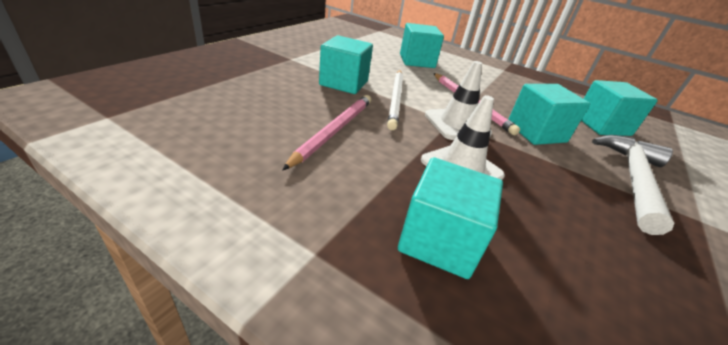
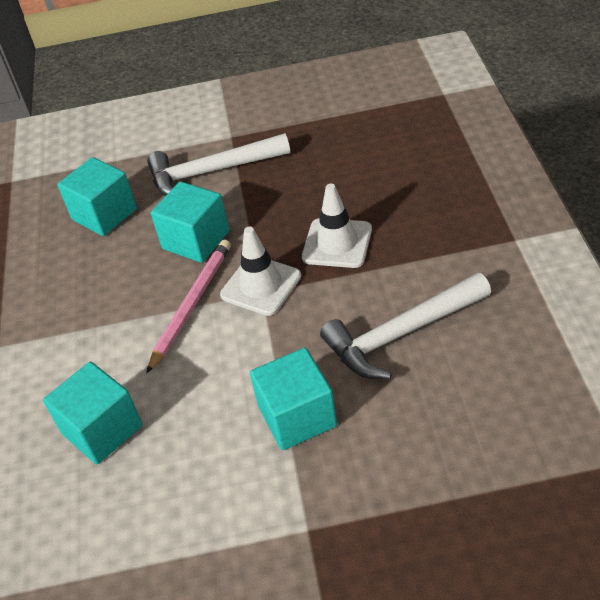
camera: 120 degrees left, 10 degrees up
(334, 131) = (402, 334): pink pencil -> white hammer
(395, 99) = (272, 352): white pencil -> none
(439, 240) = (431, 210): turquoise cube -> none

